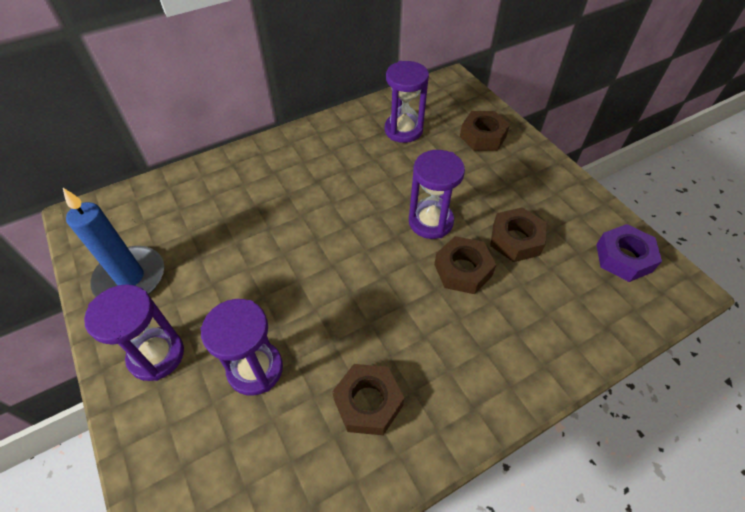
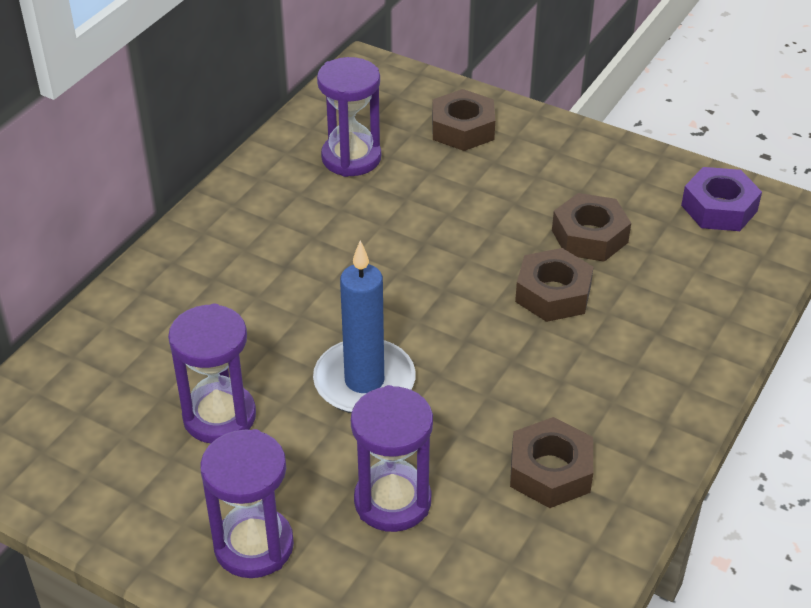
camera: 30 degrees left, 10 degrees down
(130, 278) = (130, 484): blue candle -> blue candle (364, 381)
(430, 222) = (474, 256): purple hourglass -> purple hourglass (219, 416)

